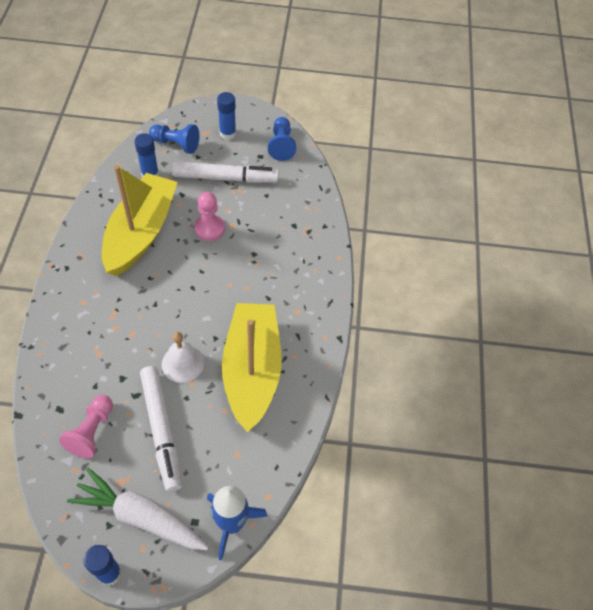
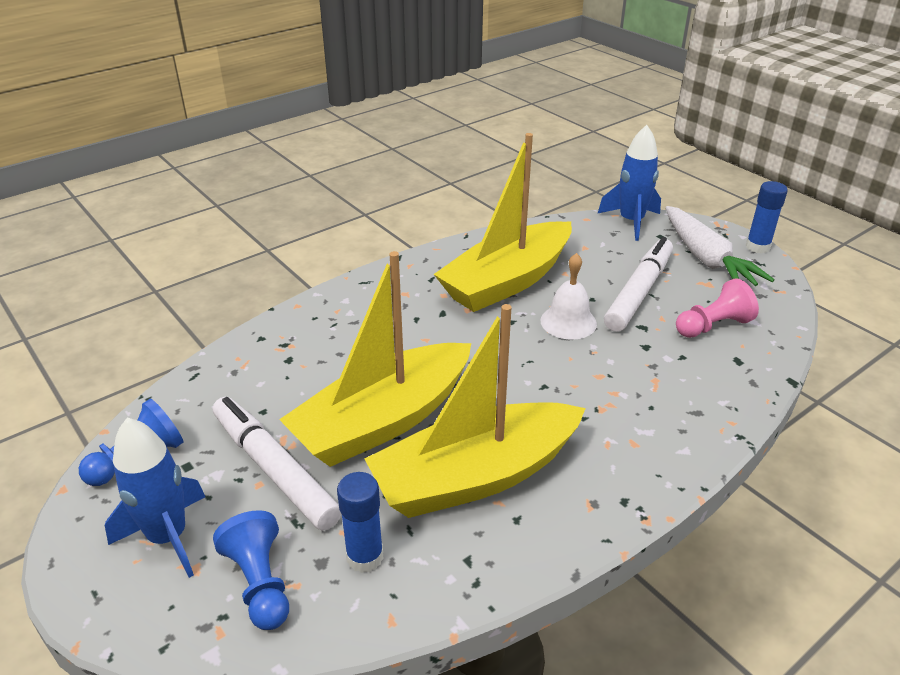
camera: 130 degrees left, 20 degrees down
(209, 228) = (383, 420): pink pawn -> yellow boat
(227, 134) = (168, 537): blue glue stick -> blue rocket

